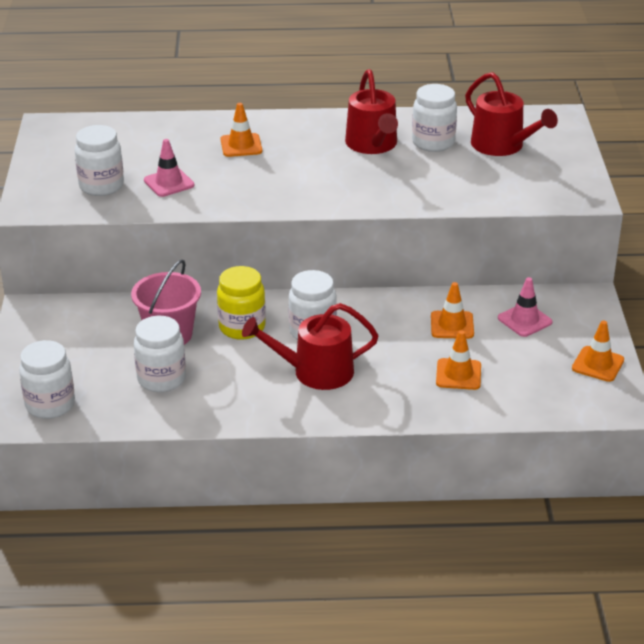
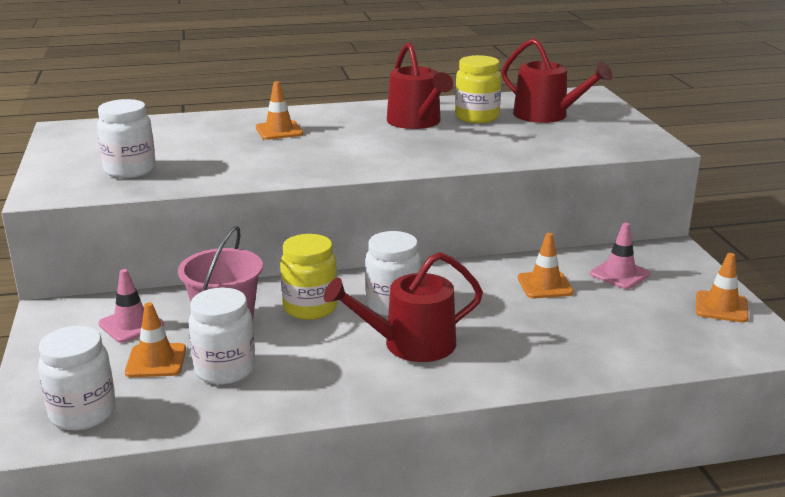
camera: 10 degrees left, 10 degrees down
(169, 183) = (207, 163): pink traffic cone -> pink traffic cone (131, 325)
(433, 142) = (477, 117): white jar -> yellow jar
(458, 374) = (576, 331): orange traffic cone -> orange traffic cone (156, 361)

